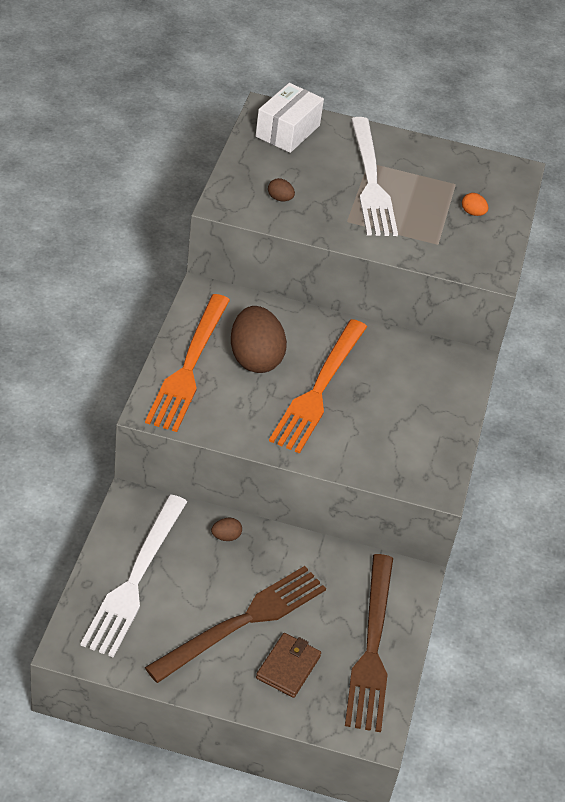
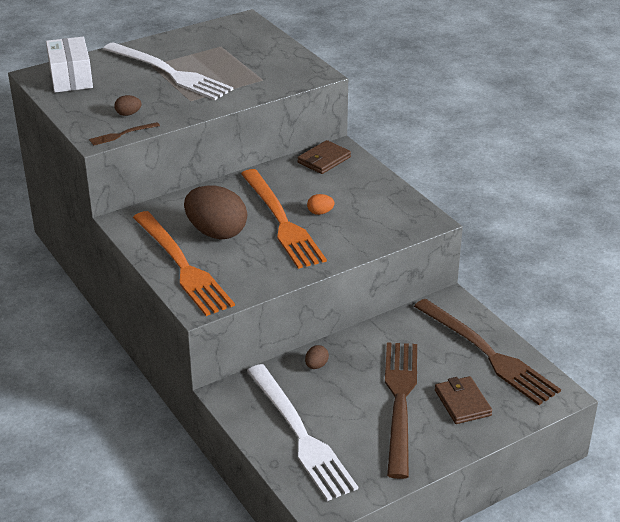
camera: 40 degrees left, 10 degrees down
(247, 215) = (122, 134): none -> brown fork
(440, 360) = (324, 160): none -> brown wallet
(472, 213) = (255, 53): orange egg -> orange egg (320, 212)

